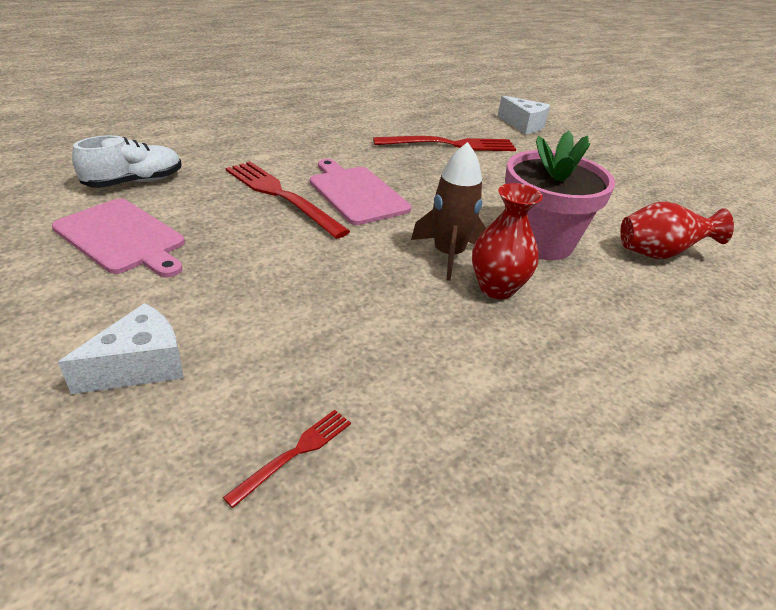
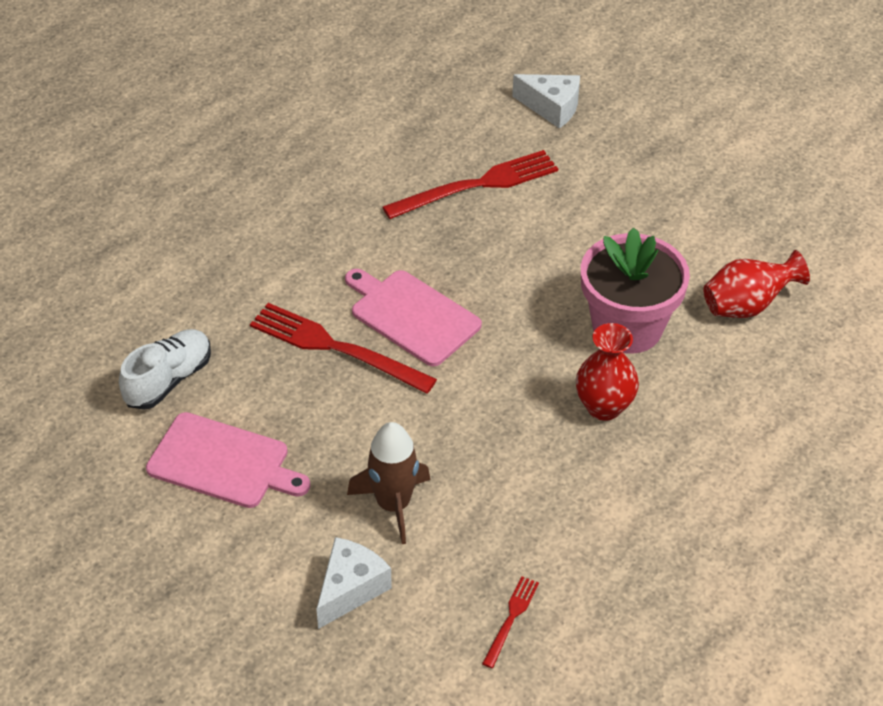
camera: 15 degrees left, 10 degrees up
(448, 255) = (544, 378): brown rocket -> brown rocket (393, 505)

